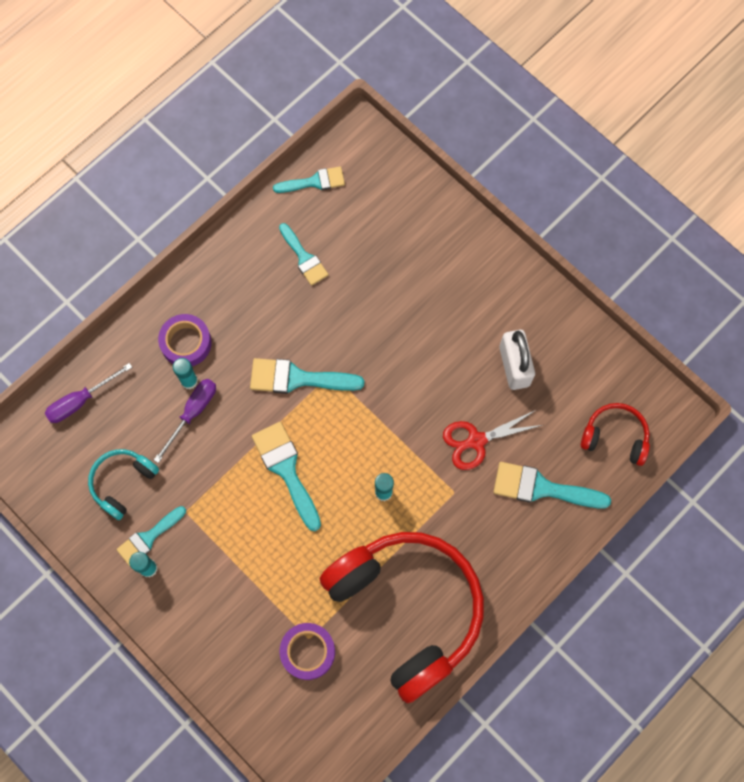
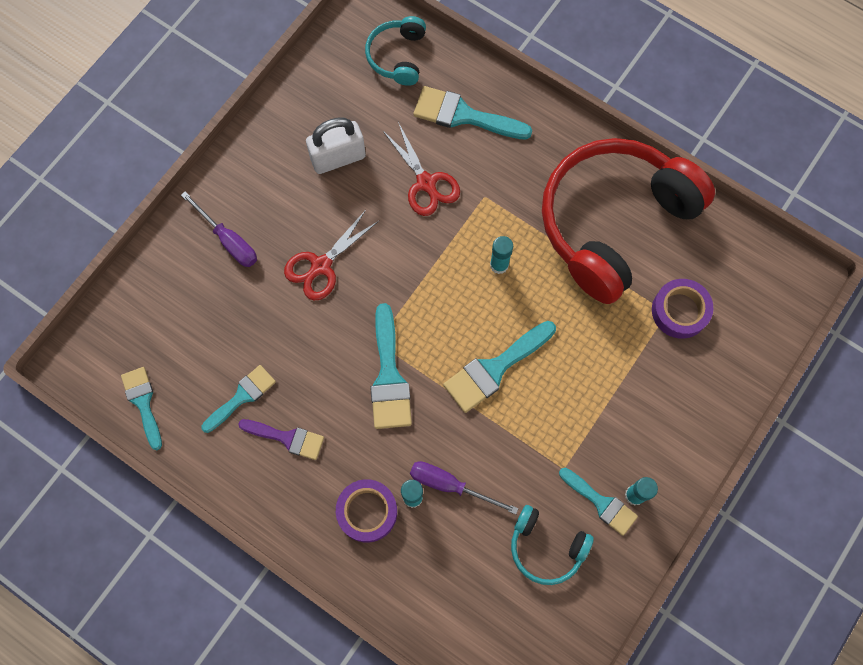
camera: 100 degrees left, 0 degrees up
(81, 401) = (459, 622): purple screwdriver -> purple screwdriver (228, 240)
(261, 289) = (287, 438): none -> purple brush
(410, 336) = (321, 266): none -> red scissors
(542, 488) = (463, 115): turquoise brush -> turquoise brush turned 105 degrees clockwise
(615, 436) = (397, 56): red headphones -> turquoise headphones

